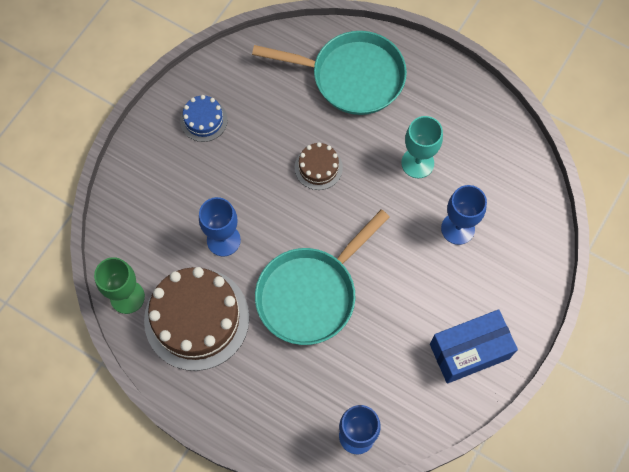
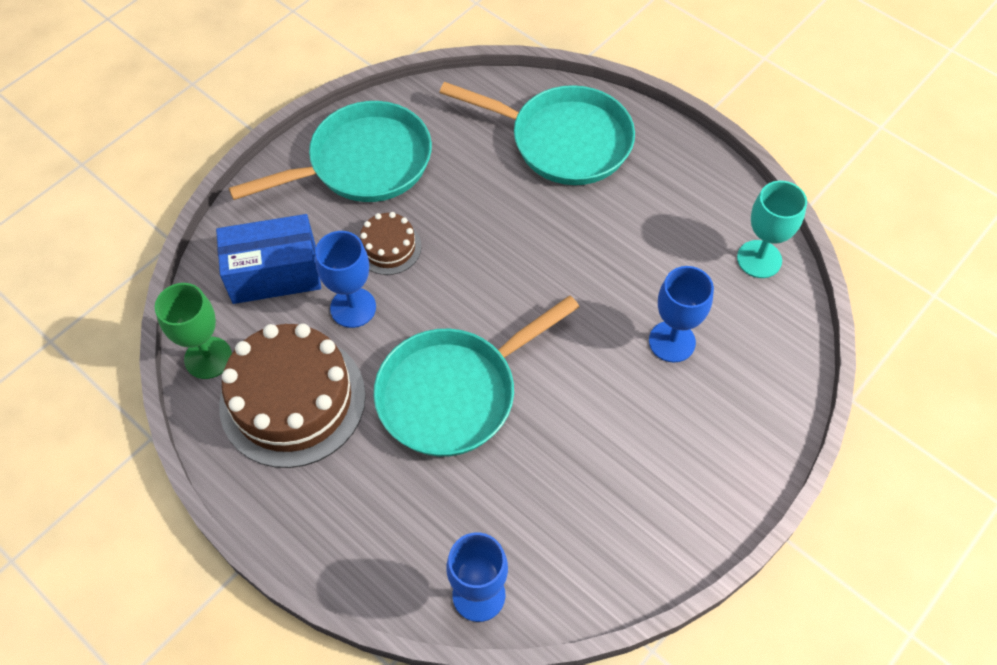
camera: 10 degrees right, 10 degrees down
(204, 120) = (363, 163): blue cake -> turquoise pan
(318, 167) = (498, 239): brown cake -> brown cake (389, 247)
(417, 163) = (631, 253): turquoise goblet -> turquoise goblet (759, 259)
(469, 351) = (662, 505): blue box -> blue box (274, 273)

